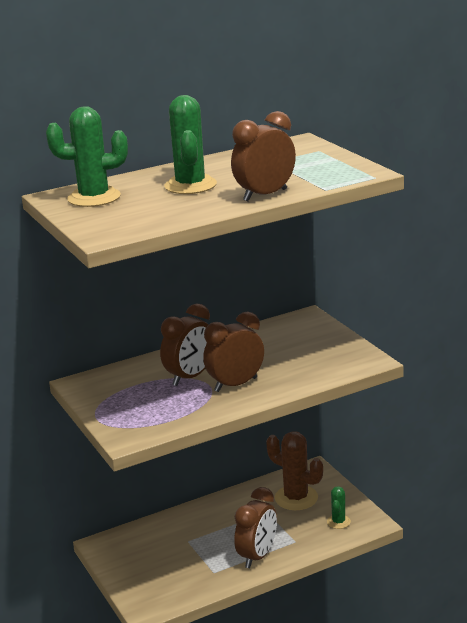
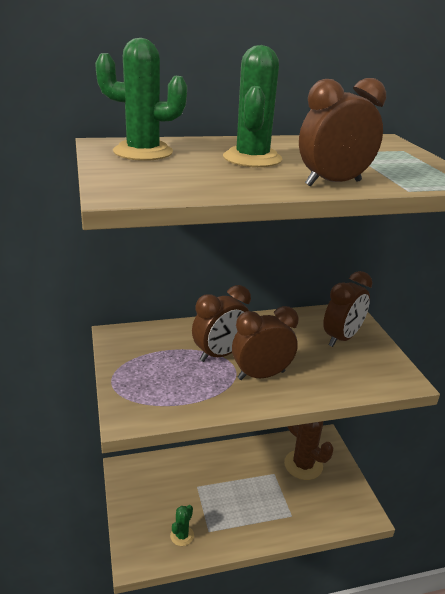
camera: 10 degrees right, 5 degrees up
(257, 556) = (253, 523): brown clock -> brown clock (341, 338)
(338, 522) = (336, 504): green cactus -> green cactus (182, 535)

